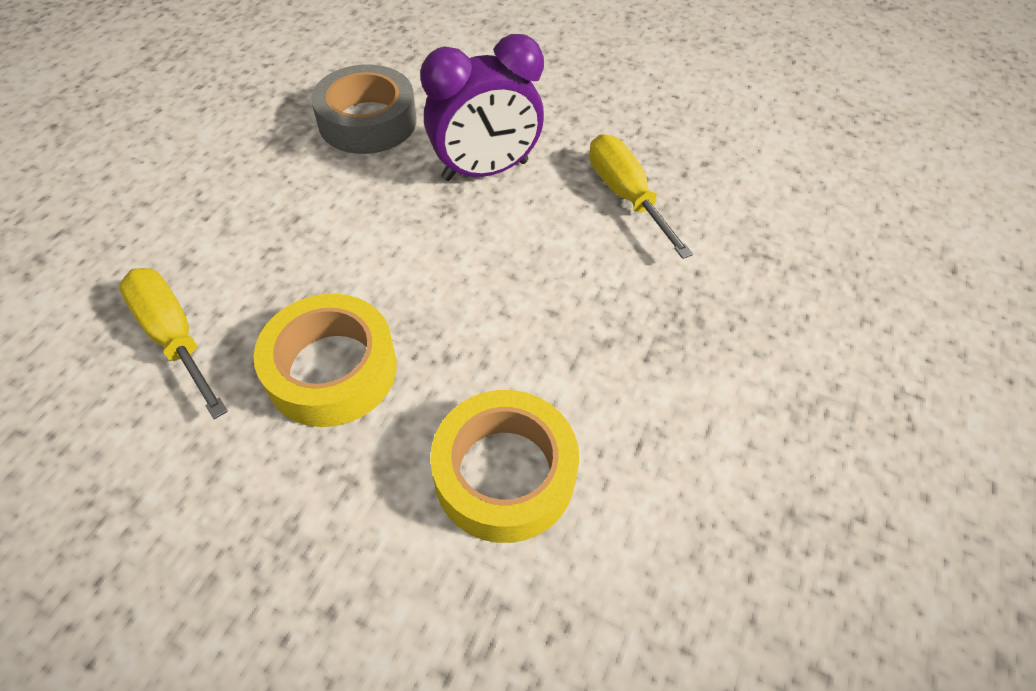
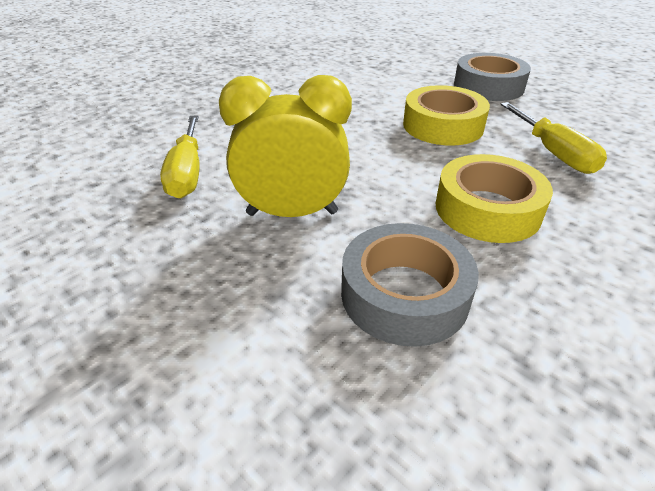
camera: 160 degrees left, 15 degrees down
(225, 560) = (488, 86): none -> grey tape
(485, 171) = (292, 213): purple clock -> yellow clock
(504, 473) = (357, 87): yellow tape -> yellow tape (487, 209)

